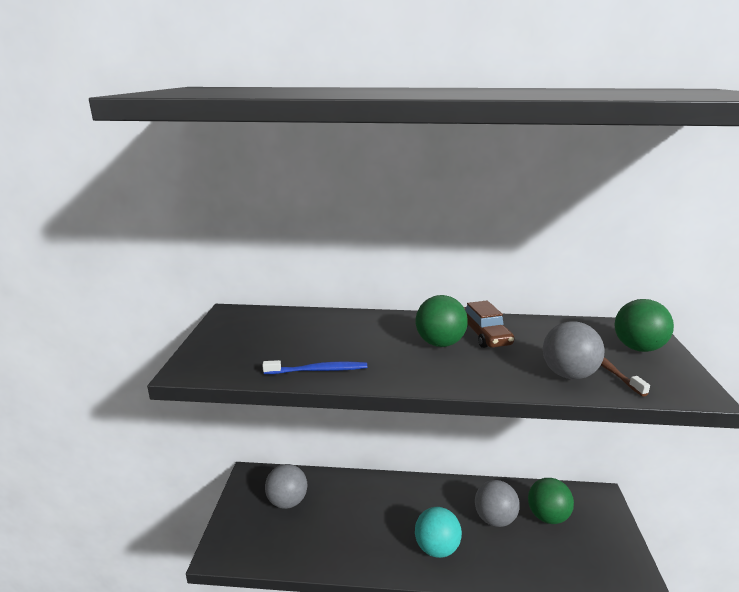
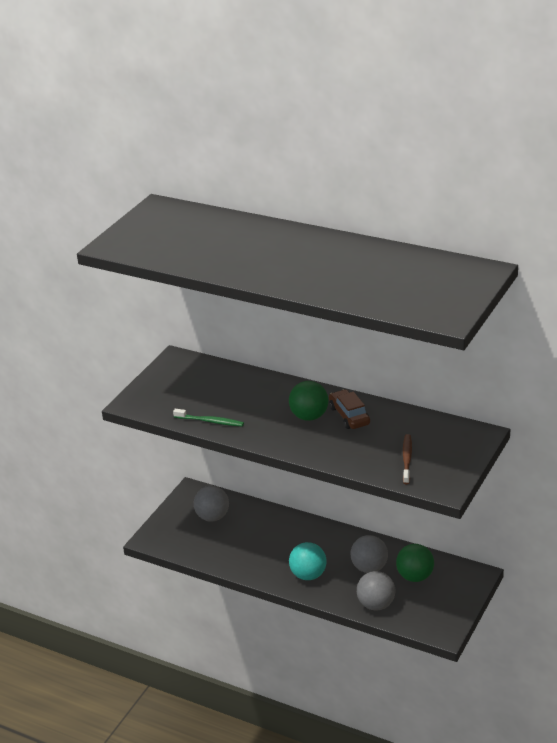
camera: 25 degrees right, 10 degrees up
(318, 370) = (210, 421): blue toothbrush -> green toothbrush
(484, 335) = (349, 415): brown car -> brown car turned 150 degrees clockwise
(568, 374) = (374, 459): grey ball -> grey ball (376, 604)
(638, 348) = (452, 450): green ball -> none

